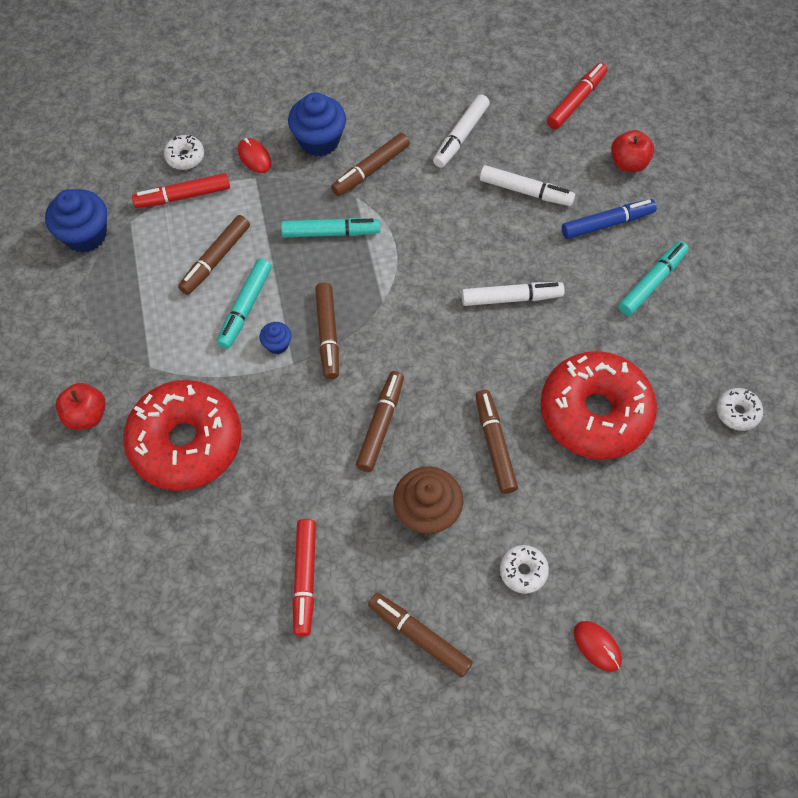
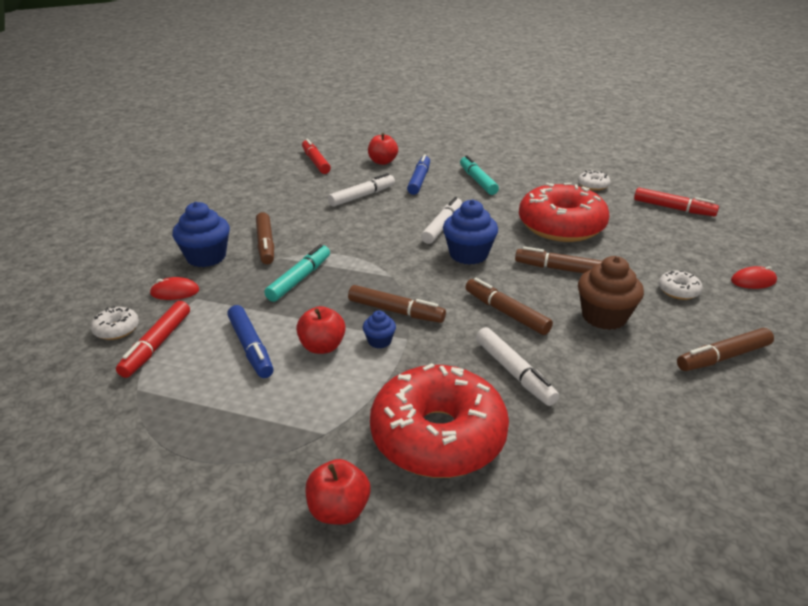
camera: 60 degrees left, 30 degrees down
(85, 235) = (108, 429): blue cupcake -> blue cupcake (468, 254)
(216, 259) = (251, 347): brown marker -> blue marker
(245, 307) = (322, 347): turquoise marker -> red apple
(305, 579) = (641, 404): red marker -> red marker (673, 208)
(461, 136) = (287, 203): white marker -> white marker (514, 372)

